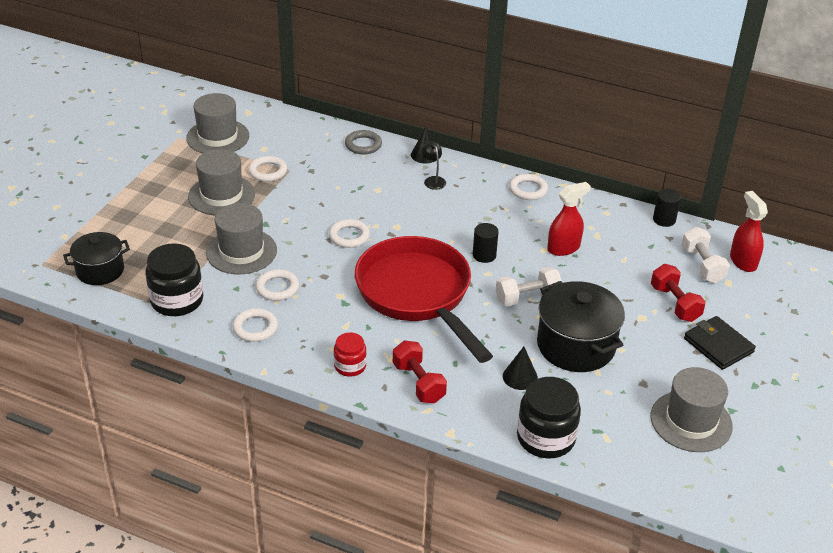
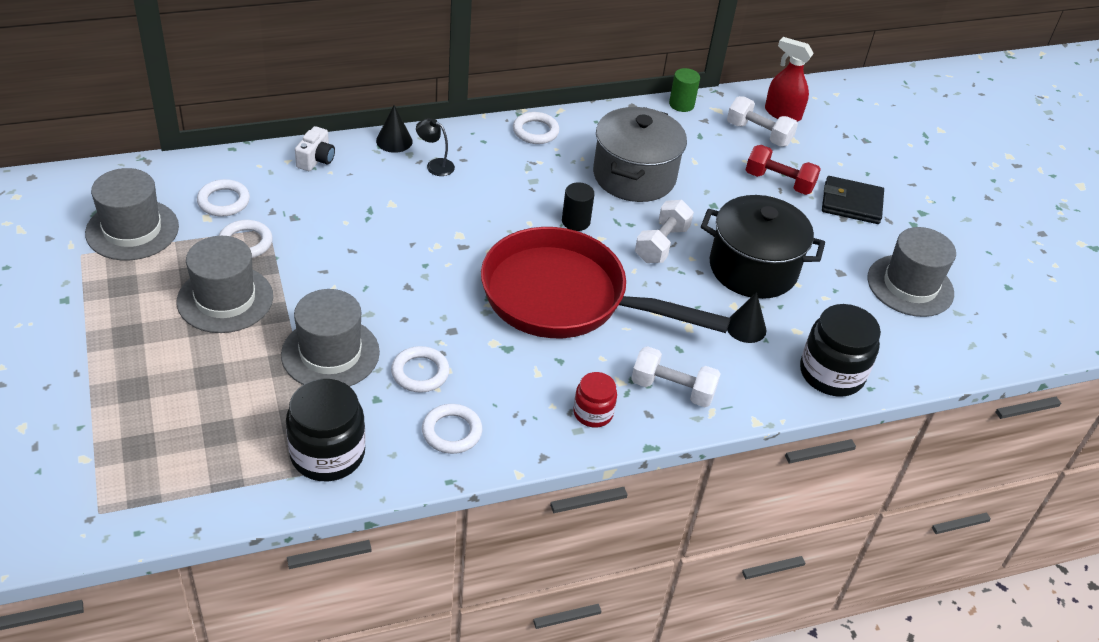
camera: 45 degrees left, 5 degrees up
(100, 270) = (188, 474): black pot -> none
(349, 236) = (425, 272): white ring -> white ring (223, 201)
(363, 145) = (316, 160): grey ring -> white camera
(418, 383) = (672, 389): red dumbbell -> white dumbbell
(563, 248) = (634, 176): red spray bottle -> grey pot
(664, 220) = (681, 104): black cylinder -> green cylinder

